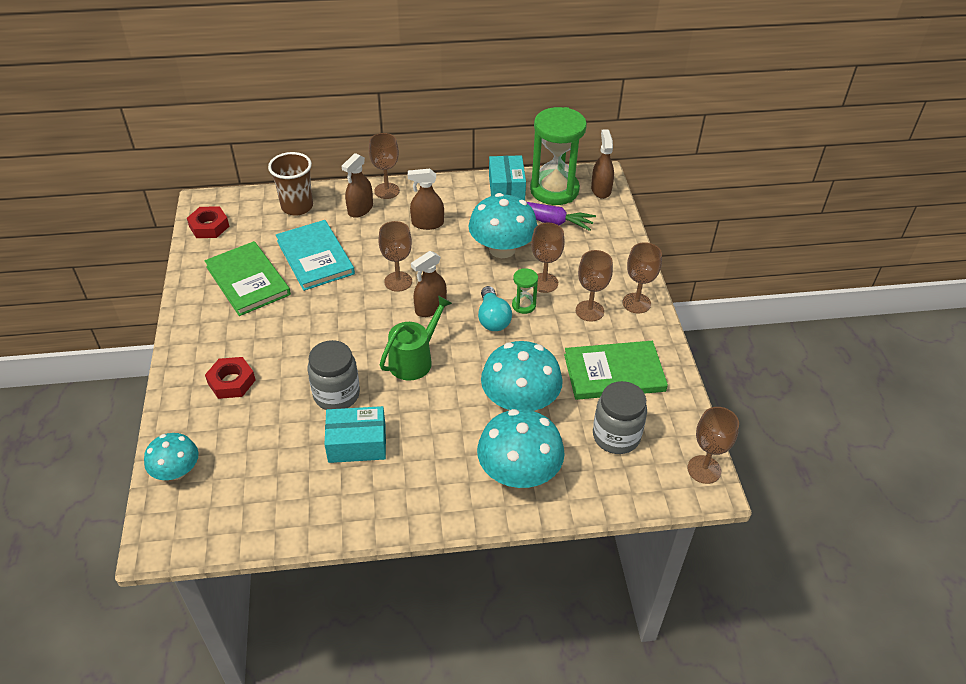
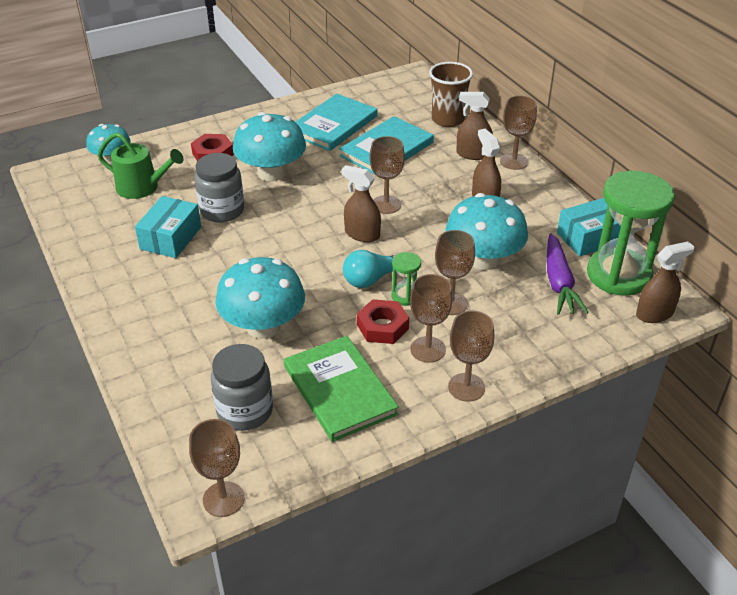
camera: 70 degrees right, 5 degrees down
(209, 226) = (387, 86): red nut -> red nut (382, 326)
(248, 281) = (333, 125): green book -> turquoise book
(357, 443) = (171, 238): turquoise box -> turquoise box turned 45 degrees clockwise
(414, 360) = (286, 243): green watering can -> green watering can (142, 187)
(519, 472) = (170, 347): turquoise mushroom -> turquoise mushroom (271, 173)

